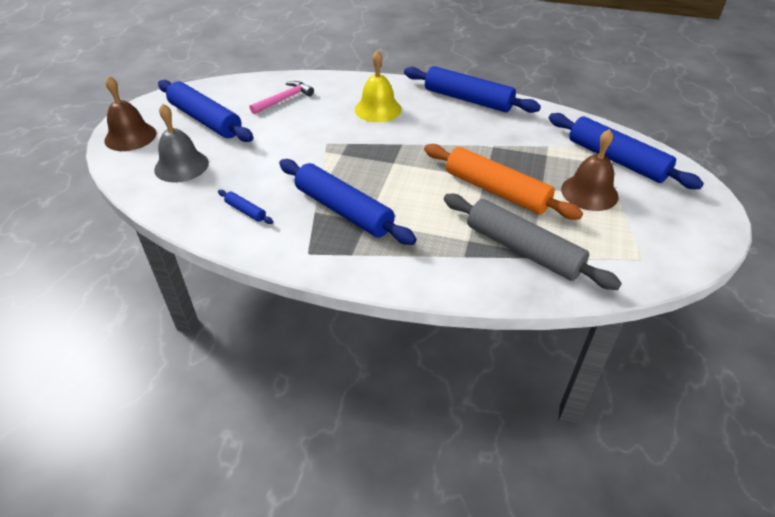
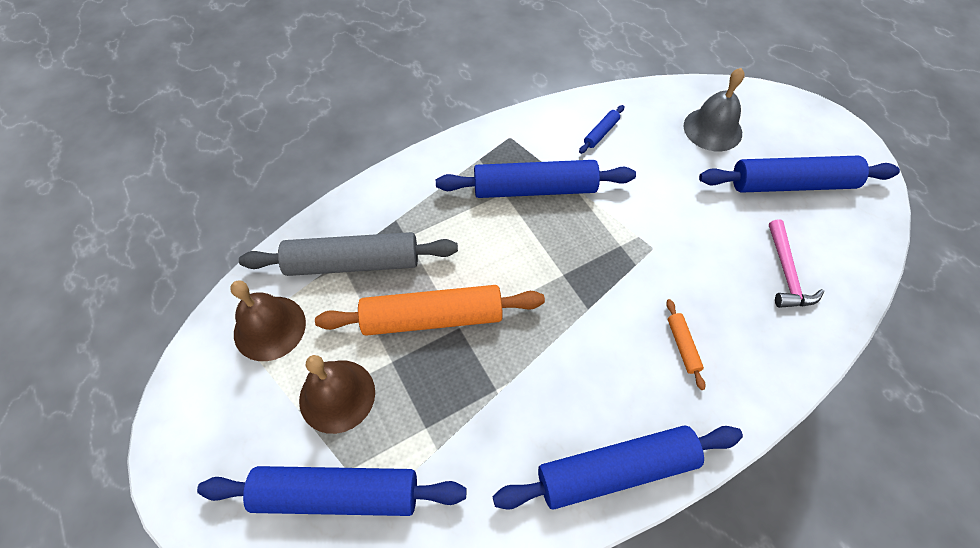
camera: 135 degrees right, 15 degrees up
(130, 136) = (802, 120): brown bell -> brown bell (269, 328)
(245, 211) = (601, 133): blue rolling pin -> blue rolling pin turned 45 degrees counterclockwise
(378, 109) = (682, 346): yellow bell -> orange rolling pin

